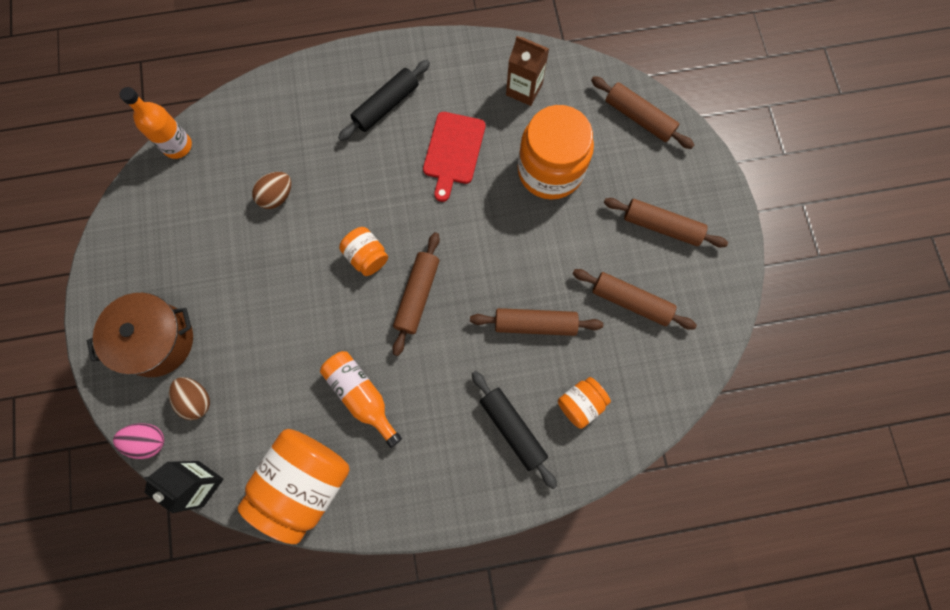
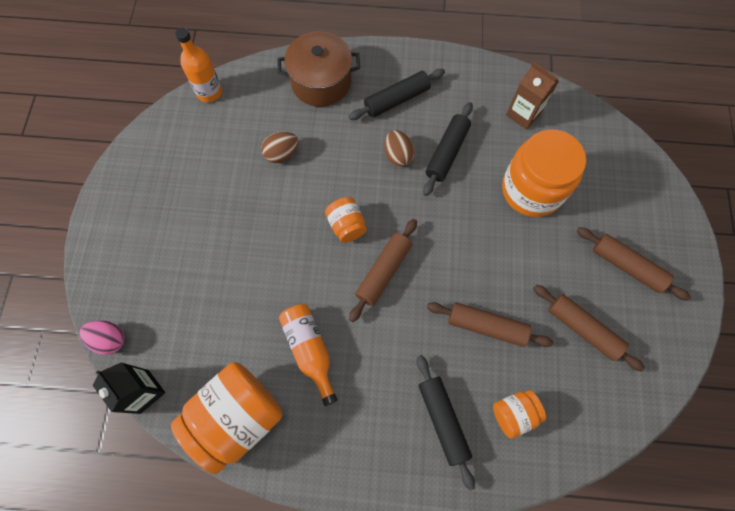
camera: 15 degrees right, 5 degrees down
(157, 340) = (144, 252): brown pot -> brown pot (321, 82)
(196, 400) = (162, 314): brown egg -> brown egg (398, 155)
(453, 151) = (447, 152): red cutting board -> black rolling pin
(639, 118) = (624, 163): brown rolling pin -> none

